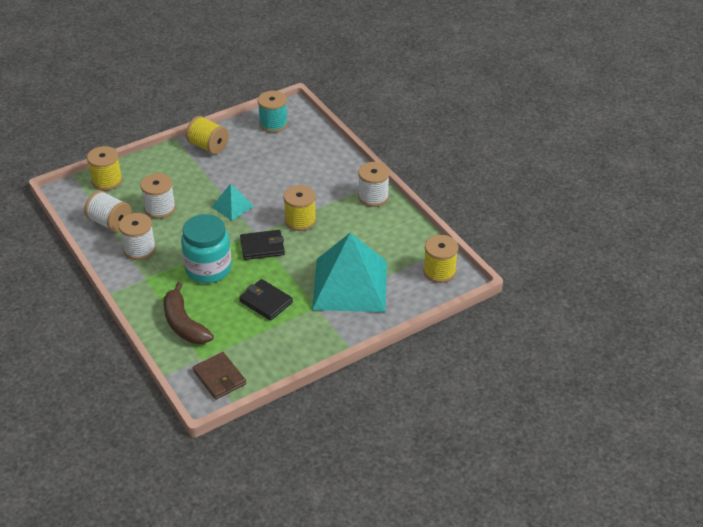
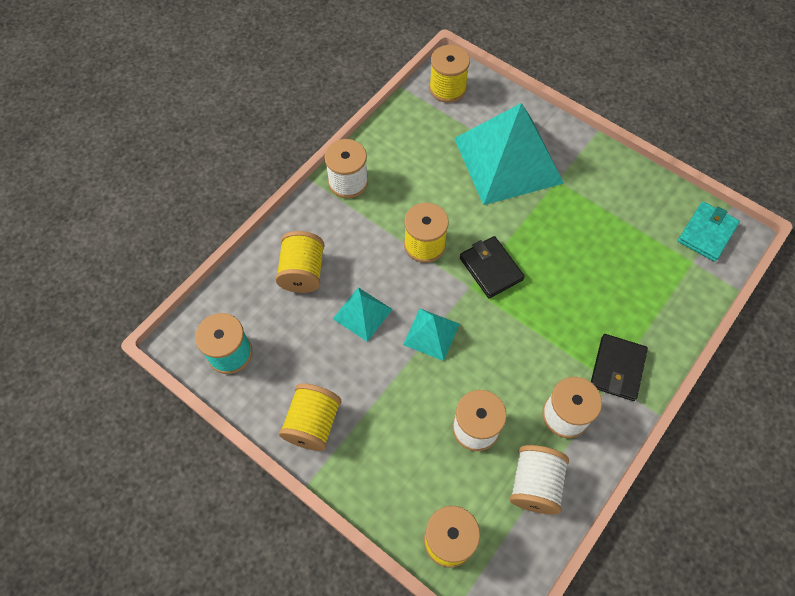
camera: 110 degrees left, 20 degrees up
(184, 324) = (656, 301): brown banana -> none
(208, 269) = (557, 313): turquoise jar -> none
(219, 378) = (706, 233): brown wallet -> turquoise wallet
(265, 180) = (362, 314): none -> turquoise pyramid
(266, 302) = (576, 231): black wallet -> black wallet (617, 368)
(311, 162) = (302, 272): none -> yellow spool

